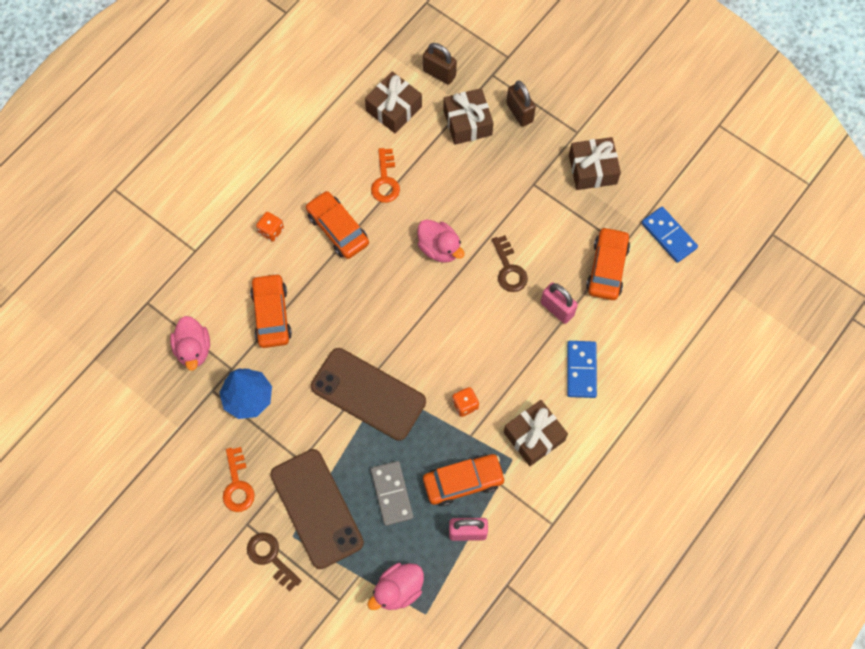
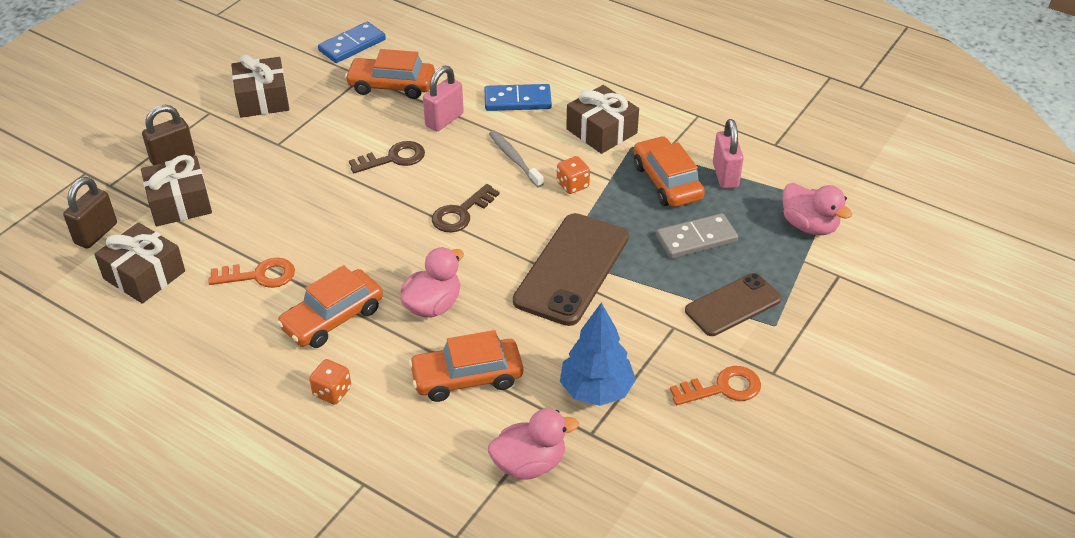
camera: 95 degrees left, 25 degrees down
(270, 557) = (809, 343): brown key -> brown key (461, 213)
(316, 508) = (733, 305): brown phone -> brown phone, size x0.63
(439, 248) = (364, 218): pink duck -> pink duck (433, 305)
(502, 361) = (514, 159): none -> grey toothbrush

